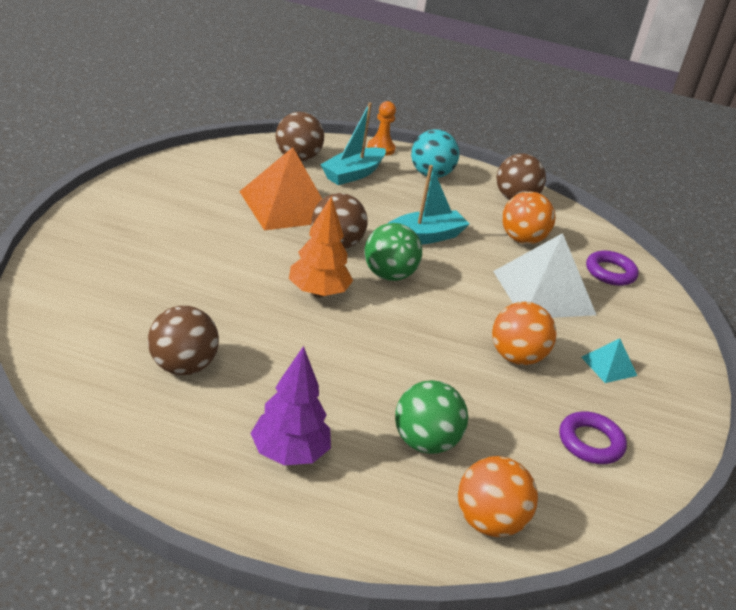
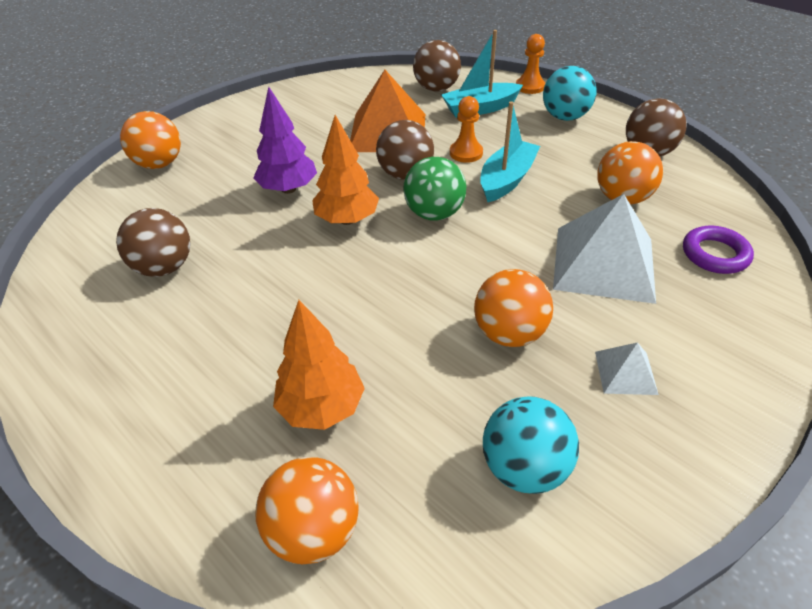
camera: 35 degrees right, 10 degrees up
(74, 269) = (159, 164): none -> orange ball
(289, 453) = (178, 379): purple tree -> purple tree (288, 189)
(373, 217) = (466, 153): none -> orange pawn
(425, 237) = (507, 180): turquoise boat -> turquoise boat turned 60 degrees counterclockwise
(425, 442) = (322, 407): green ball -> orange tree
(590, 442) = (524, 468): purple ring -> turquoise ball
(609, 366) = (626, 372): turquoise pyramid -> white pyramid

